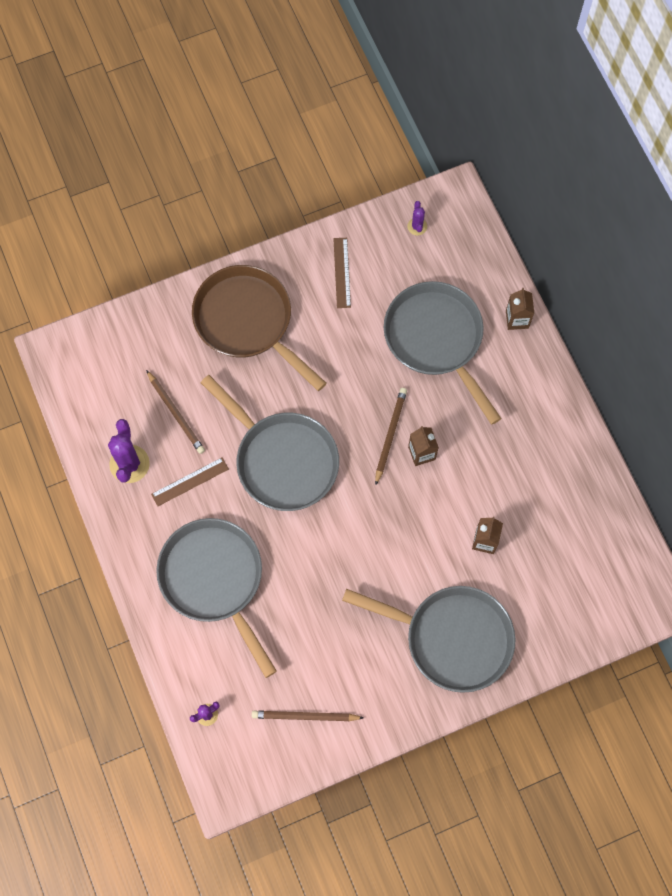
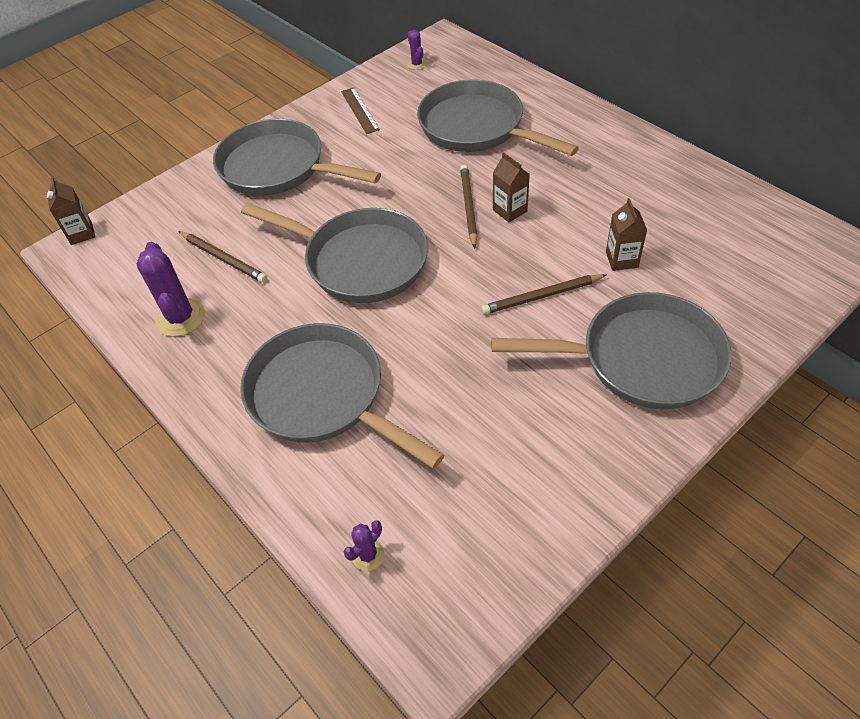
camera: 15 degrees left, 20 degrees down
(190, 481) = (259, 311): brown ruler -> none
(248, 322) = (278, 168): brown pan -> grey pan
(305, 716) = (505, 509): brown pencil -> brown pencil (542, 296)
(517, 319) = (545, 94): brown carton -> brown carton (81, 234)

